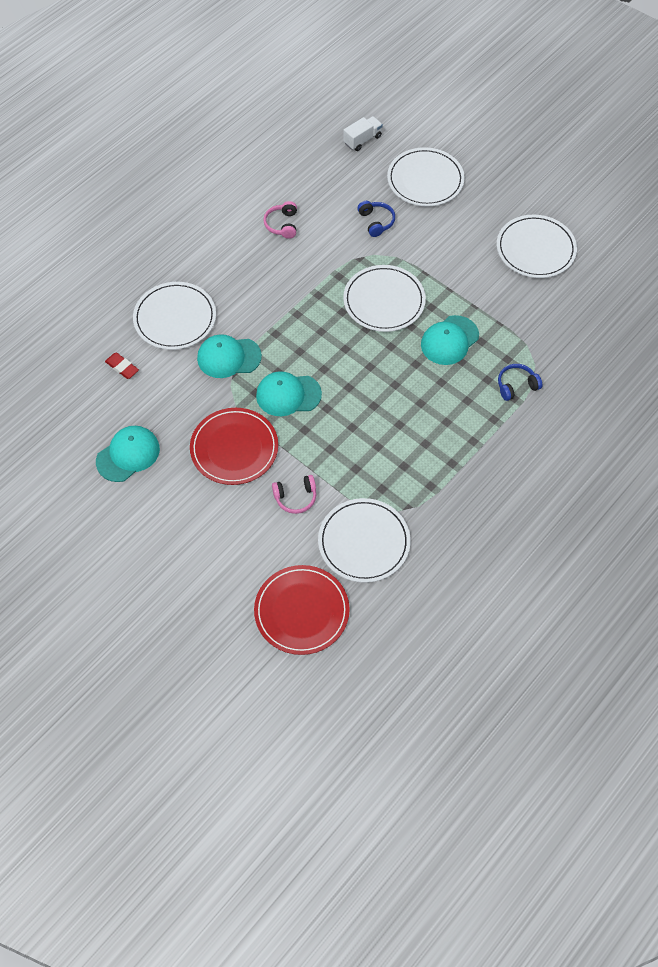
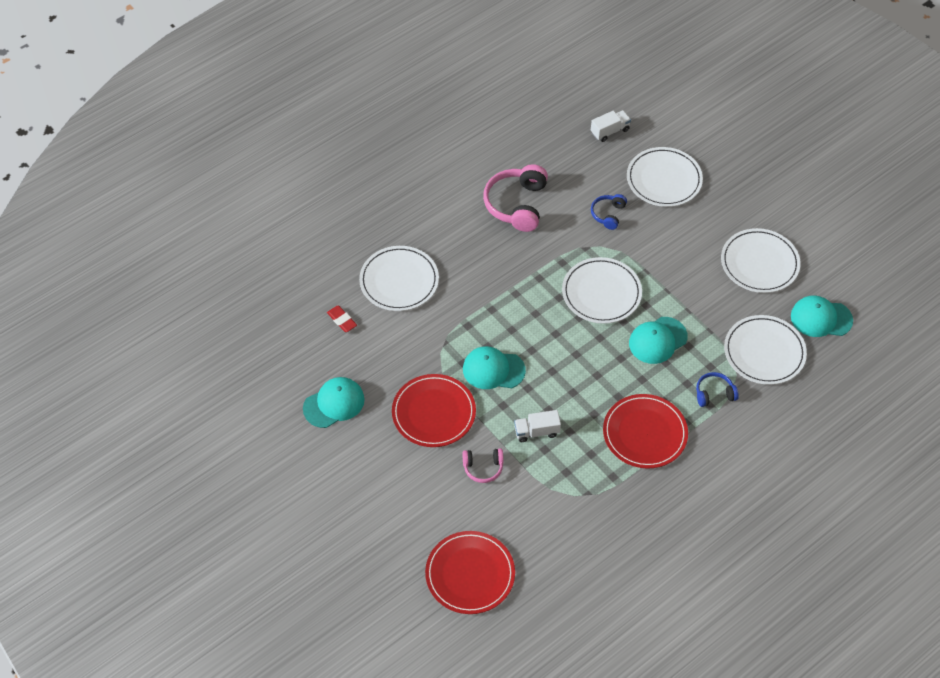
camera: 10 degrees right, 5 degrees down
(229, 357) = (443, 326): turquoise cap -> turquoise cap (821, 318)
(282, 224) = (517, 204): pink headphones -> pink headphones, size x1.86
(344, 451) = (536, 431): none -> white truck
(364, 542) = (540, 519): white plate -> white plate (764, 352)
(376, 222) = (608, 214): blue headphones -> blue headphones turned 150 degrees counterclockwise
(454, 436) = (645, 433): none -> red plate

